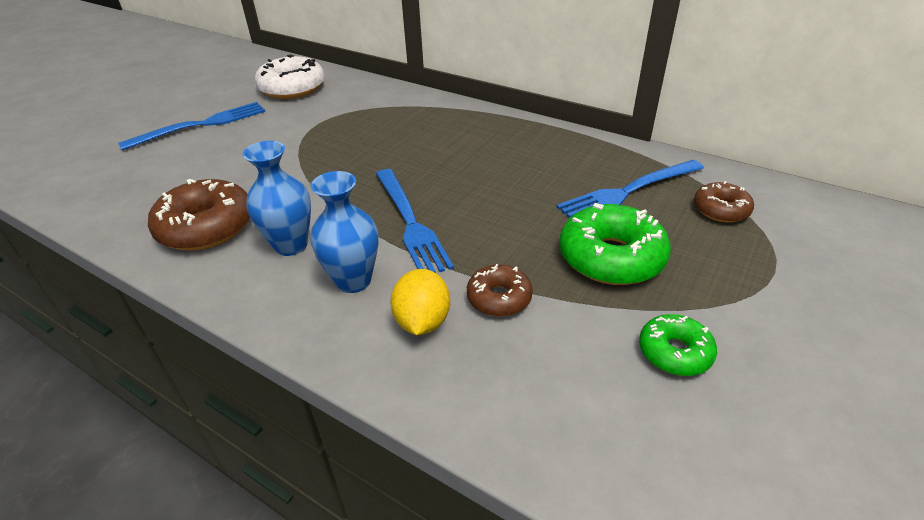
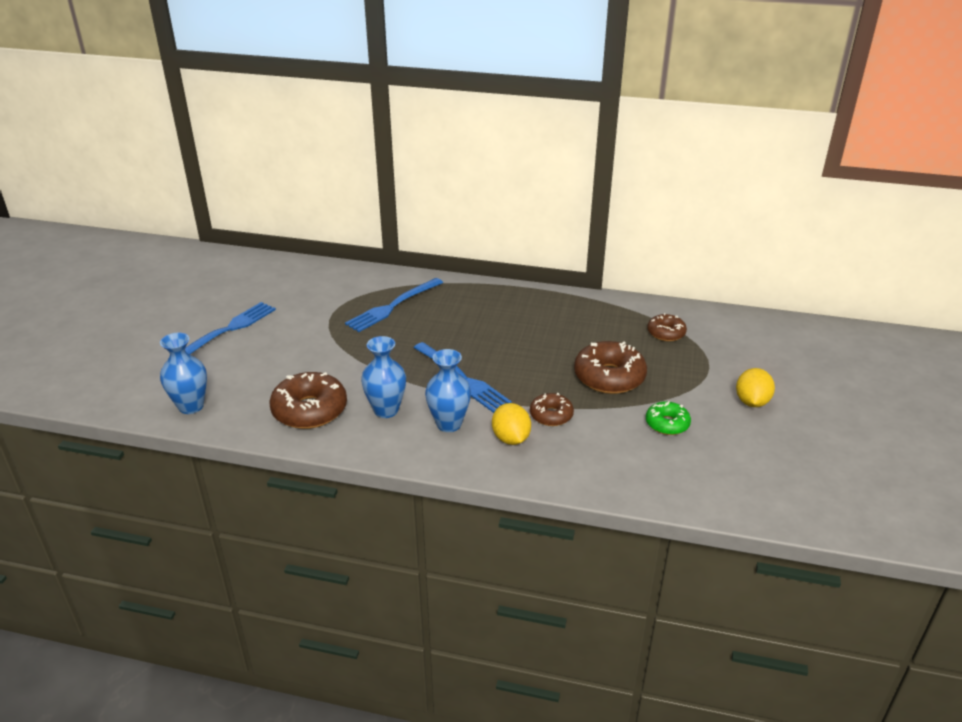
camera: 20 degrees left, 5 degrees down
(93, 198) = (191, 406): none -> blue vase
(292, 88) = (282, 284): white donut -> none
(611, 257) = (609, 377): green donut -> brown donut
(628, 191) = (601, 330): blue fork -> blue fork (393, 306)
(837, 345) = (751, 402): none -> yellow lemon

